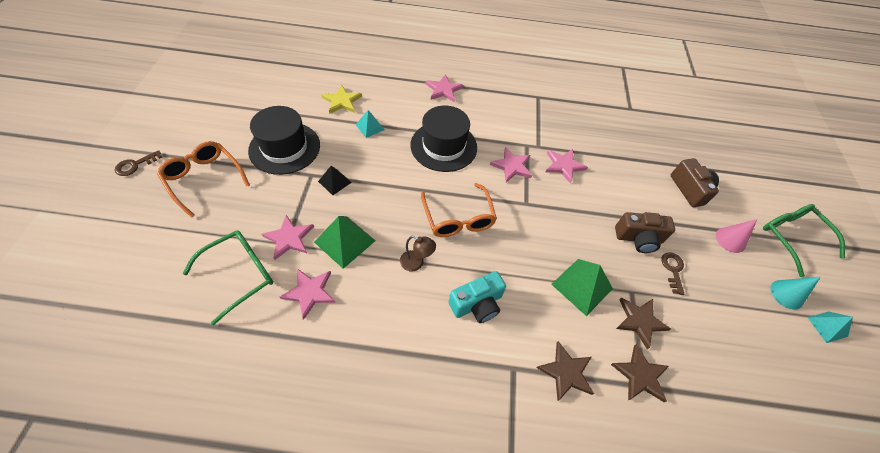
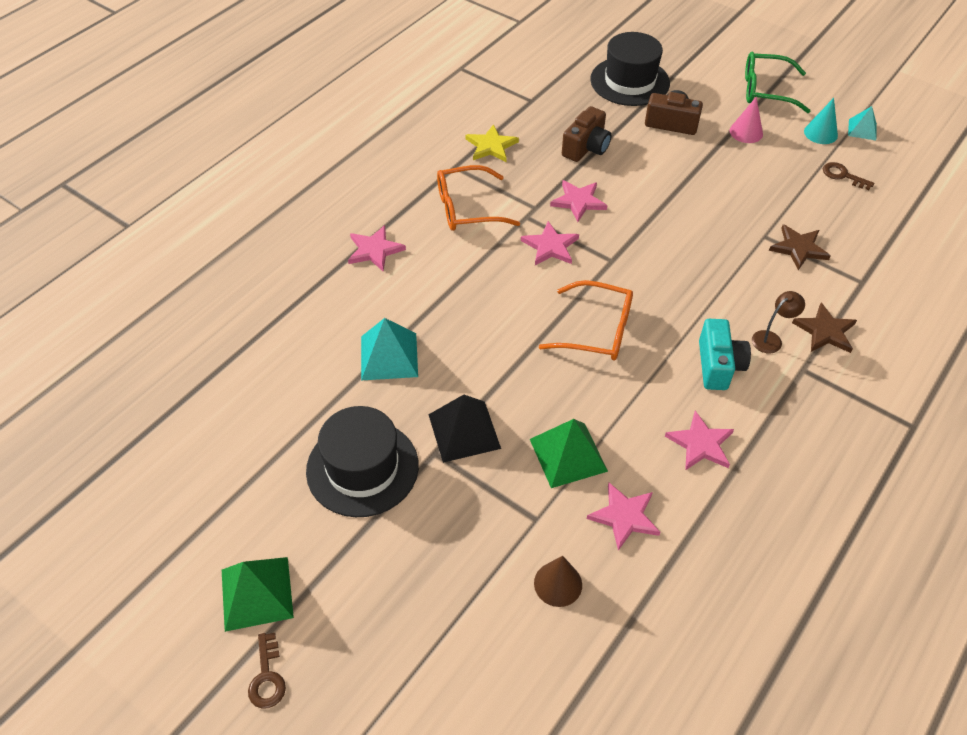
camera: 55 degrees left, 5 degrees down
(204, 178) = (358, 587): orange glasses -> orange glasses (466, 208)
(241, 274) = (558, 584): green glasses -> brown cone
(289, 238) = (530, 513): pink star -> pink star (700, 444)
(334, 182) = (464, 431): black pyramid -> black pyramid, size x1.67
(342, 101) = (314, 369): yellow star -> yellow star (491, 146)
(370, 127) = (389, 356): turquoise pyramid -> turquoise pyramid, size x1.67
(416, 263) = (638, 396): brown lamp -> brown lamp (771, 339)
(443, 146) = (476, 294): black hat -> black hat (629, 81)
(582, 286) = (740, 270): green pyramid -> green pyramid (257, 593)
(638, 238) = (708, 196): brown camera -> brown camera (586, 147)
(640, 375) = (851, 279): brown star -> none
(672, 270) = (757, 192): brown key -> brown key (843, 175)

